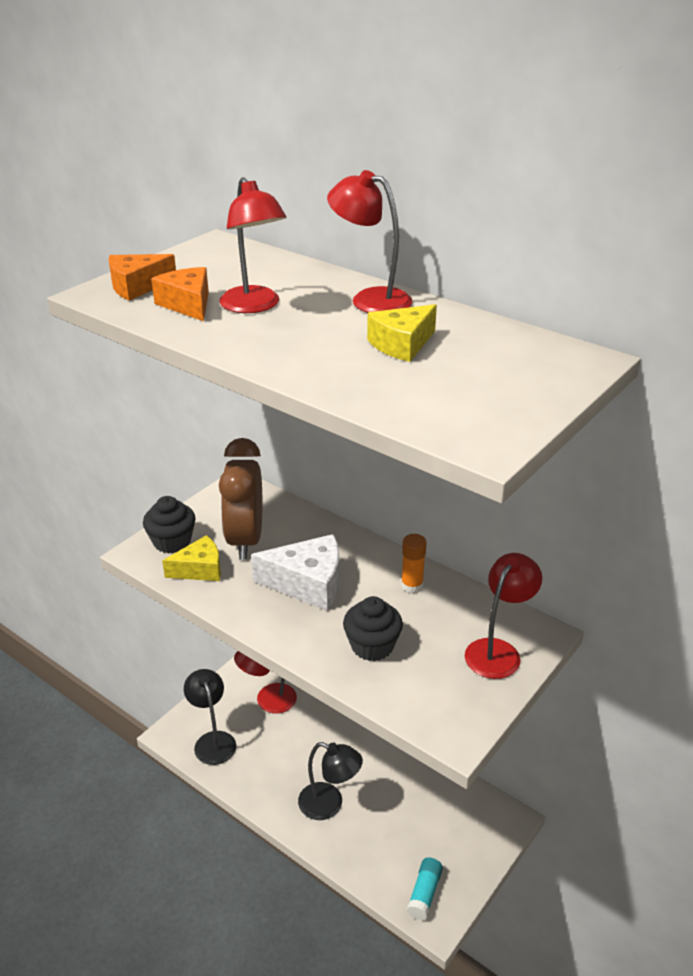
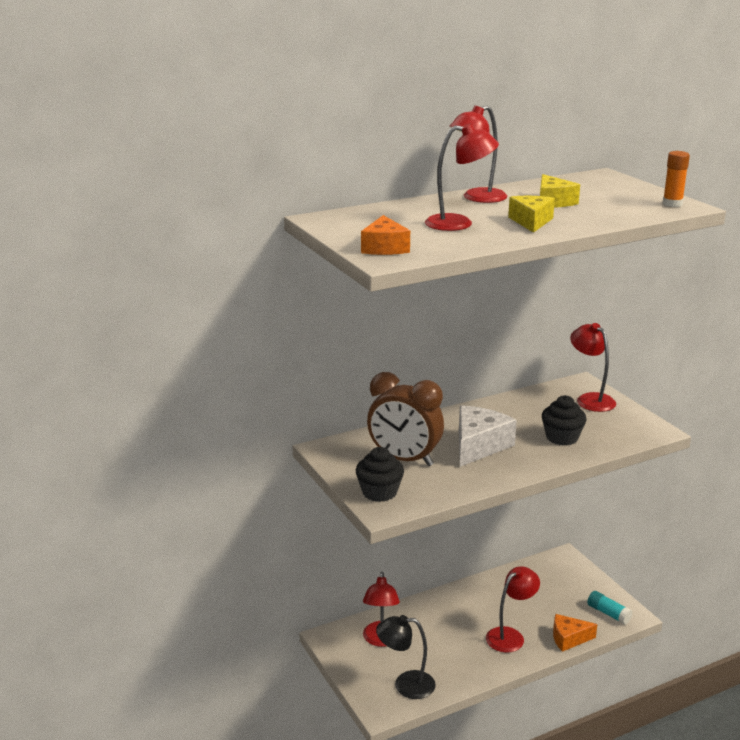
camera: 65 degrees left, 10 degrees down
(188, 304) = (436, 238): orange cheese -> orange cheese (568, 638)
(200, 569) = (428, 486): yellow cheese -> yellow cheese (531, 222)
(329, 805) = (510, 636): black lamp -> red lamp
(412, 585) = (508, 410): orange glue stick -> orange glue stick (672, 204)

